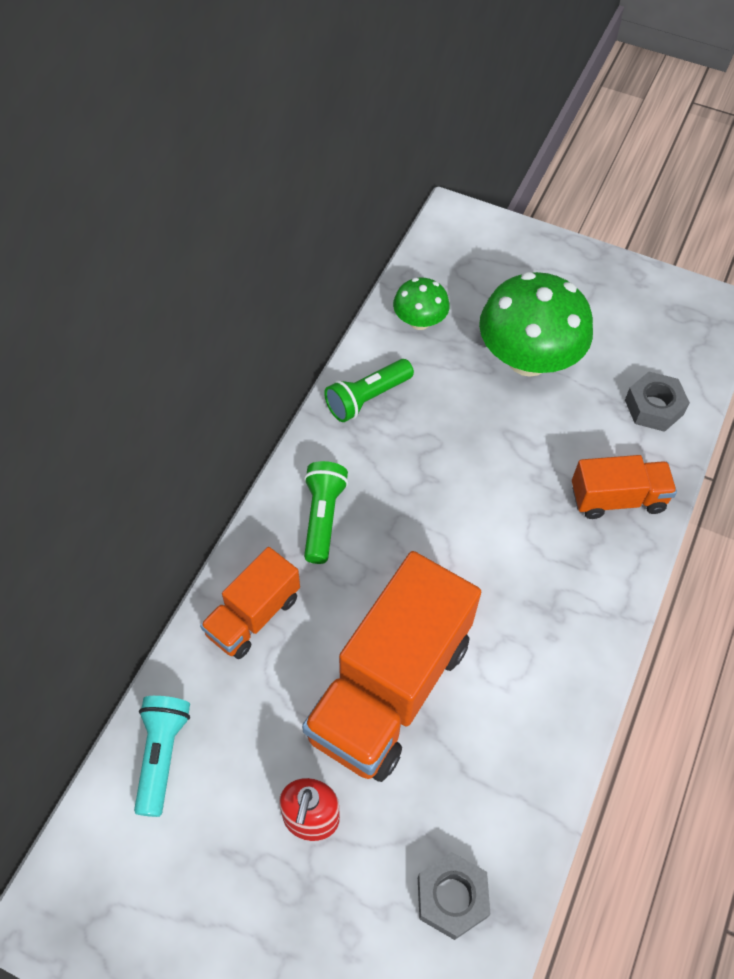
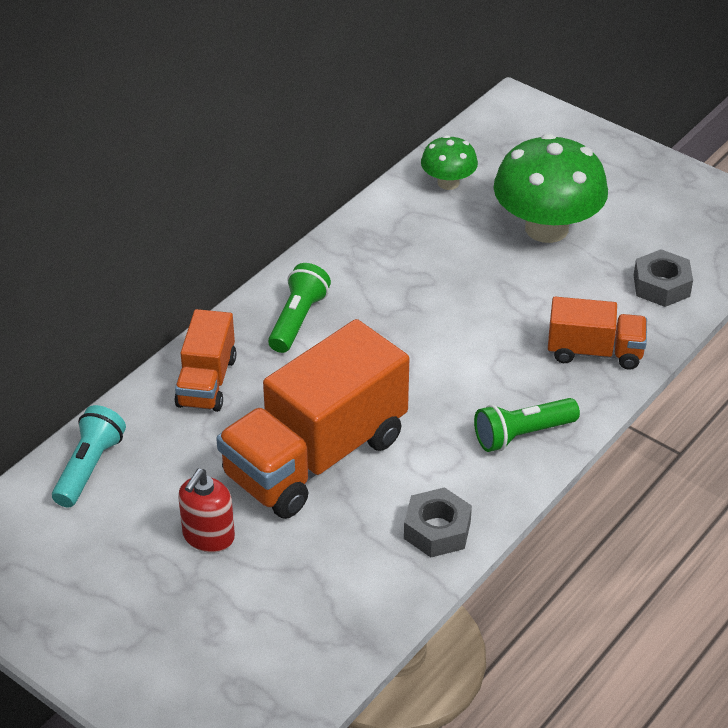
camera: 15 degrees right, 15 degrees down
(253, 615) = (206, 382): orange truck -> orange truck turned 45 degrees counterclockwise
(367, 398) = (374, 235): green flashlight -> green flashlight (522, 434)
(451, 897) = (318, 617): grey nut -> grey nut (437, 530)

